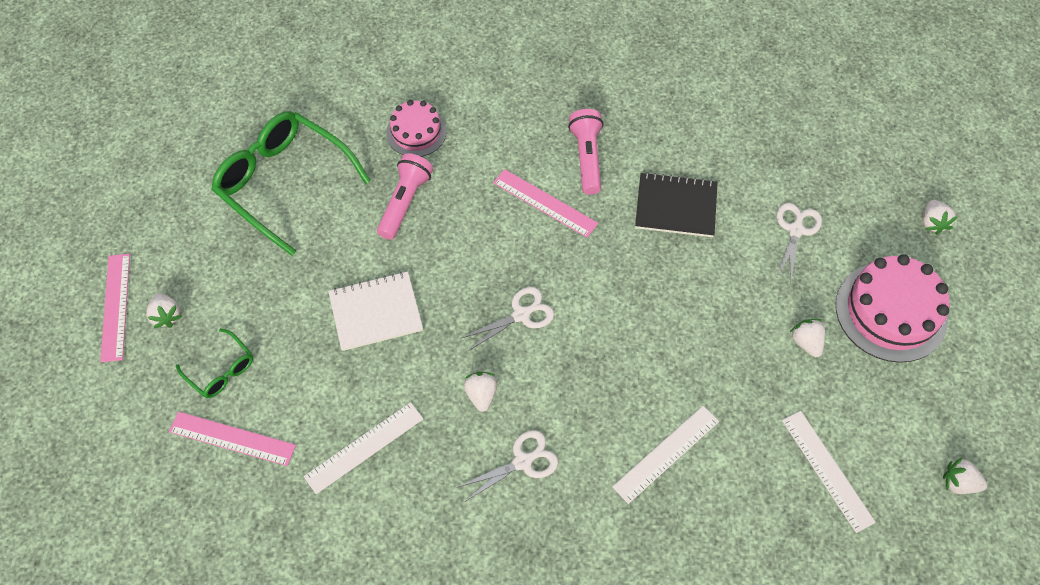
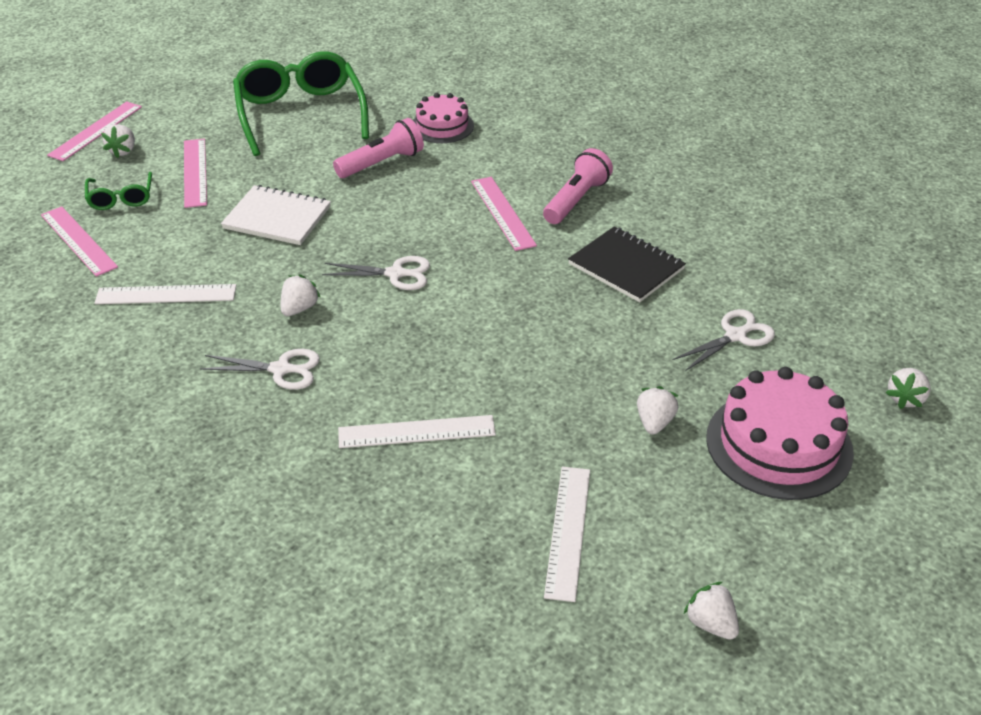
camera: 35 degrees right, 20 degrees down
(257, 303) = (195, 172): none -> pink ruler

